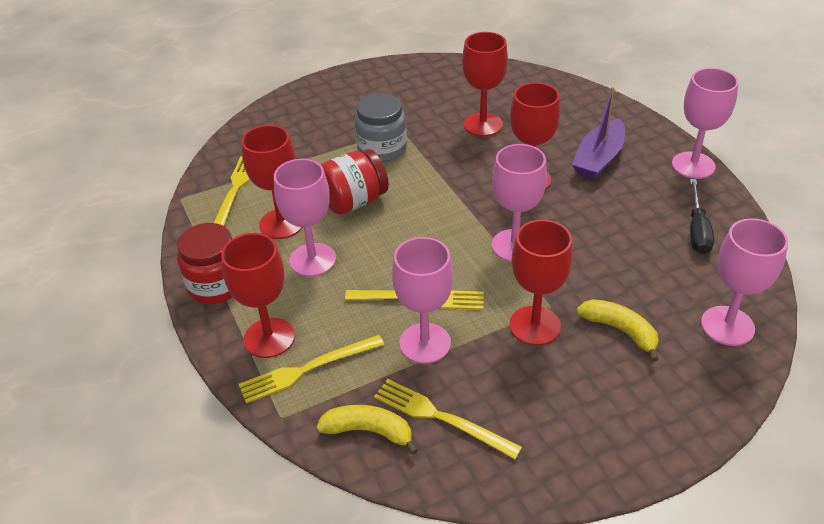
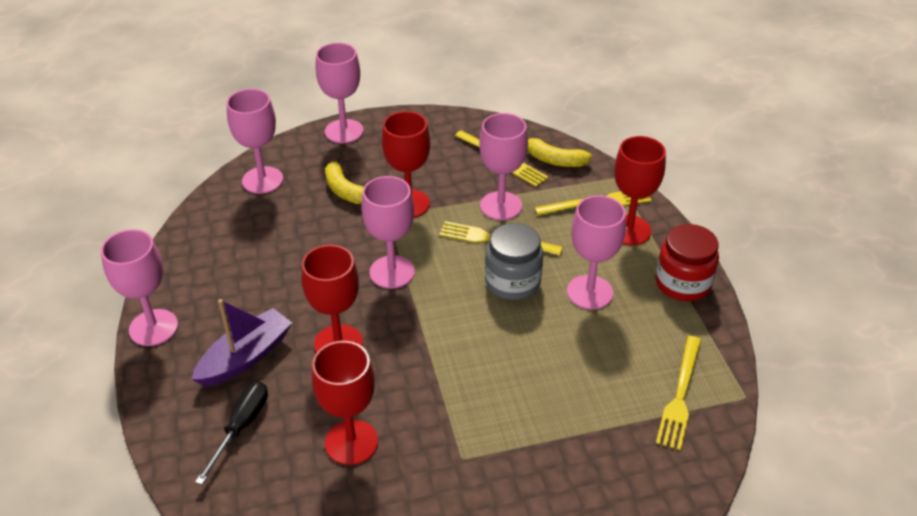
camera: 170 degrees left, 0 degrees up
(281, 224) = (622, 339): red goblet -> none
(354, 201) = (540, 352): red jar -> none
(382, 149) = (494, 426): grey jar -> grey jar (512, 282)
(684, 427) = (344, 131): none -> pink goblet
(697, 230) = (216, 256): black screwdriver -> black screwdriver (241, 427)

